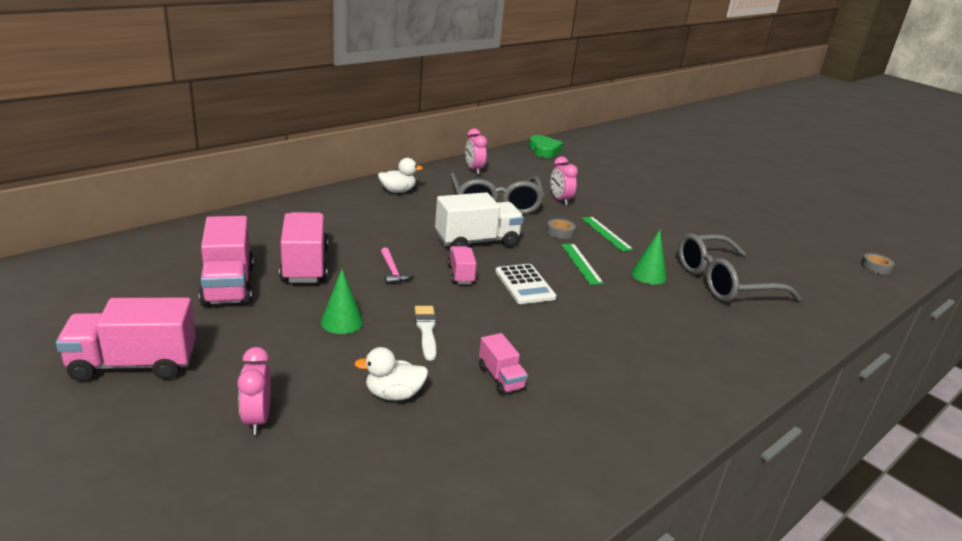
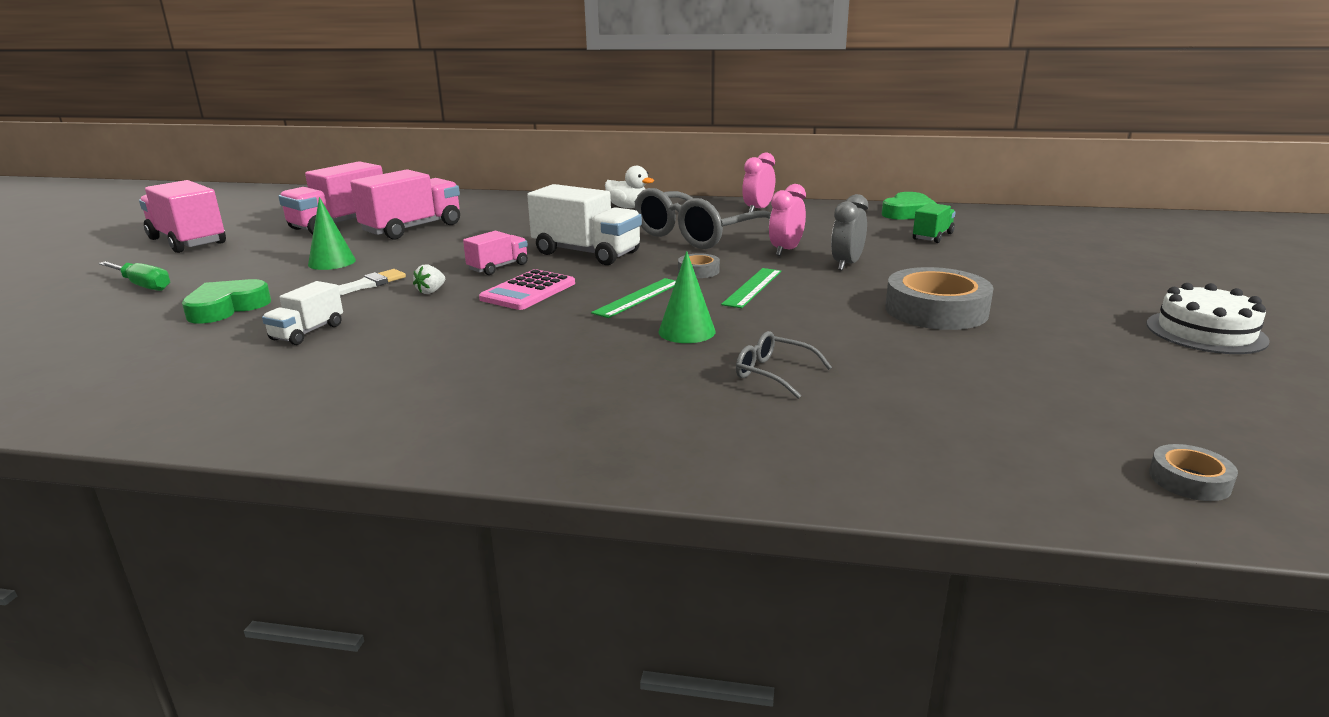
camera: 55 degrees right, 5 degrees down
(257, 419) = (143, 285): pink clock -> green screwdriver
(392, 271) = (456, 249): pink hammer -> none
(393, 394) = (227, 308): white duck -> green heart
(477, 311) = (431, 291): none -> white strawberry
(501, 378) = (307, 332): pink truck -> white truck
(524, 284) = (528, 291): white calculator -> pink calculator
(590, 167) = (932, 236): none -> green truck
(603, 201) = (846, 264): none -> grey clock
(689, 218) = (936, 310): none -> grey tape
(723, 282) = (773, 373): grey glasses -> grey glasses, size x0.44
(766, 195) = (1205, 332): none -> white cake

